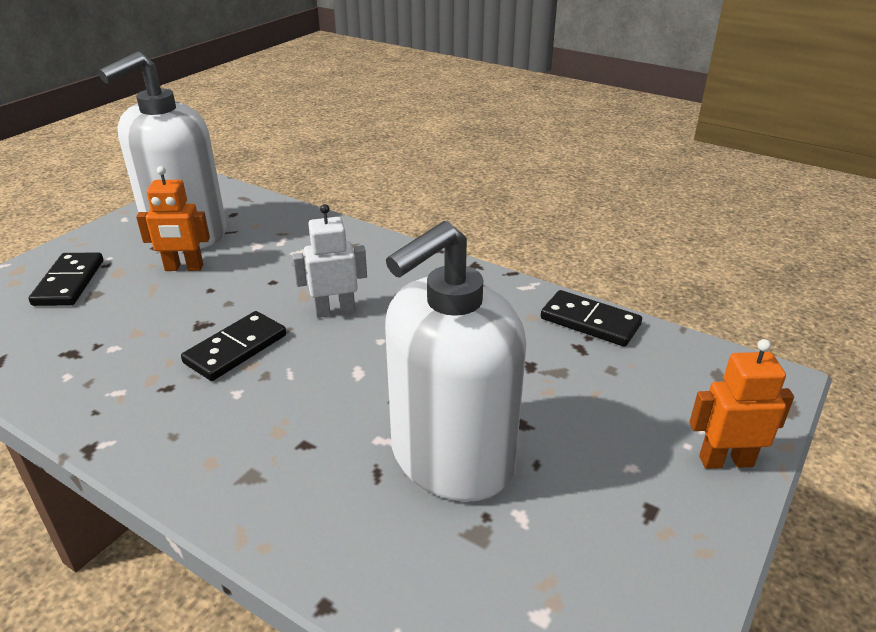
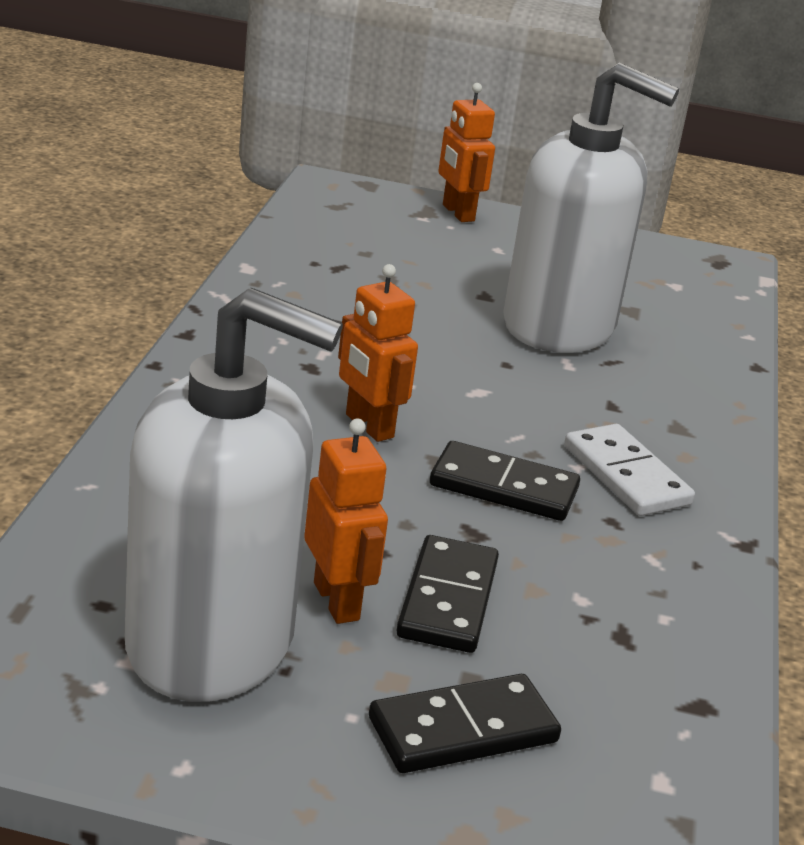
camera: 115 degrees left, 5 degrees down
(209, 414) = (626, 475): none -> white domino
(335, 311) = (368, 426): white robot -> orange robot
(590, 322) = (284, 261): black domino -> black domino (448, 599)

